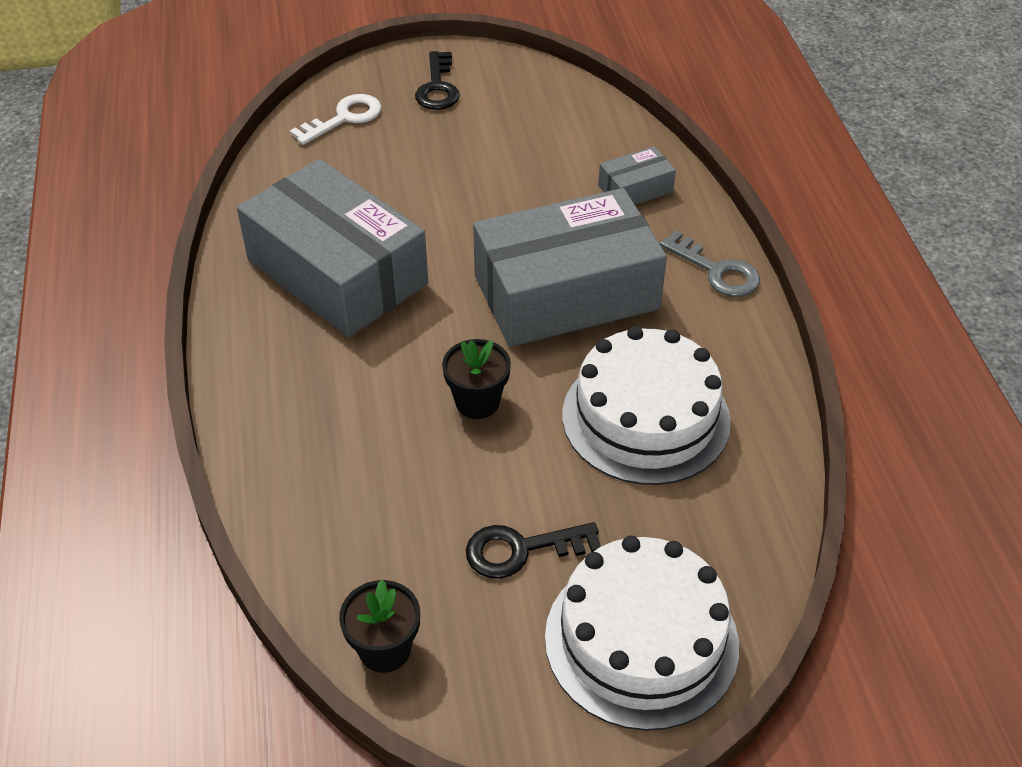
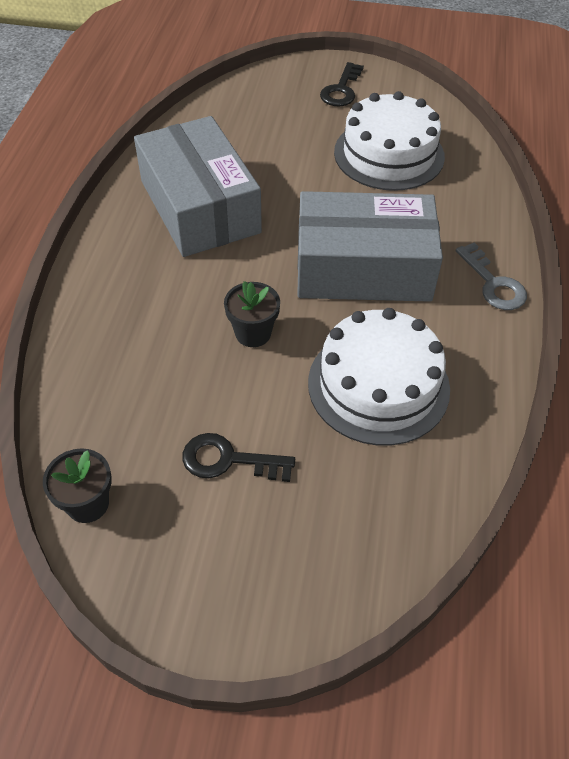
camera: 20 degrees right, 5 degrees up
(344, 118) = (262, 96): white key -> none
(635, 189) = (457, 202): grey box -> none
(641, 640) = (286, 567): white cake -> white cake (389, 154)

